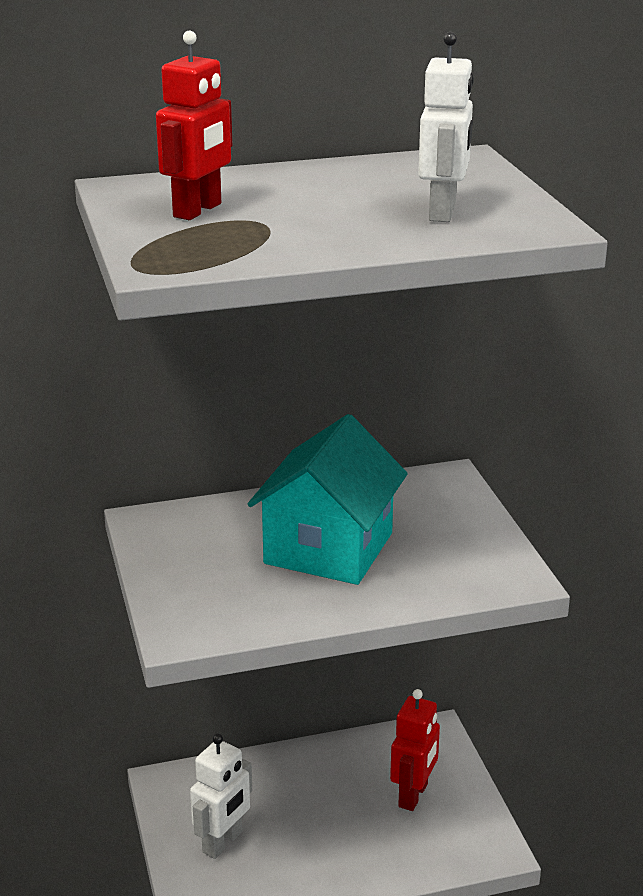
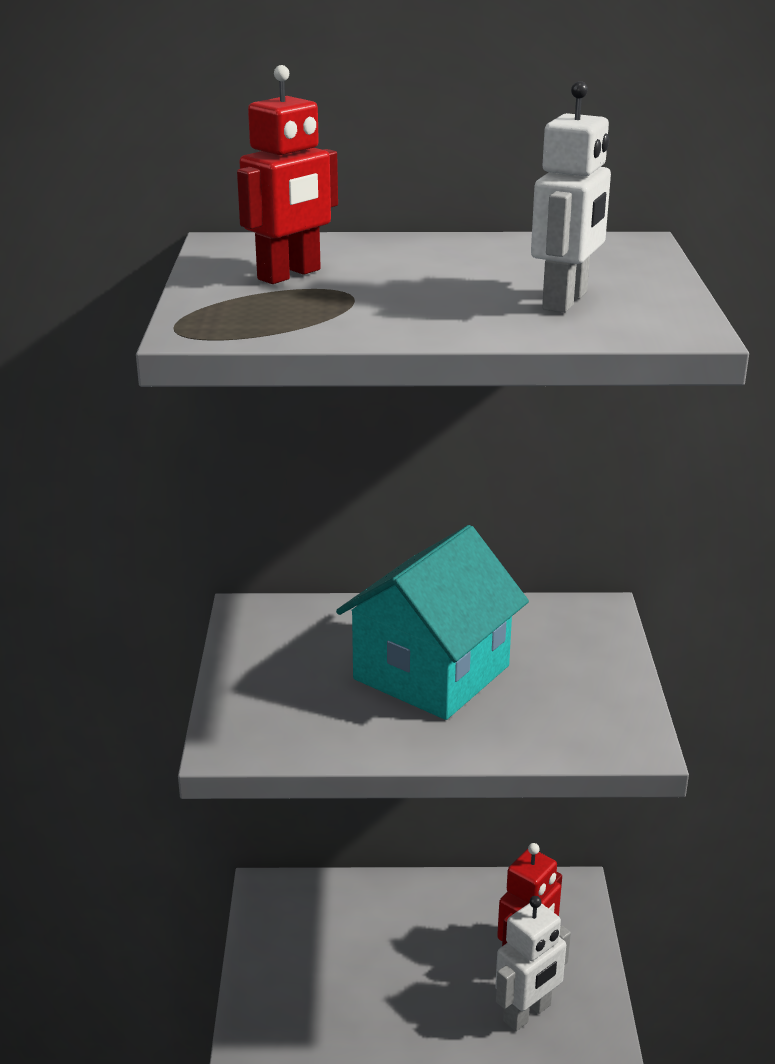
camera: 15 degrees right, 0 degrees up
(223, 842) = (305, 969): white robot -> white robot (527, 1013)

